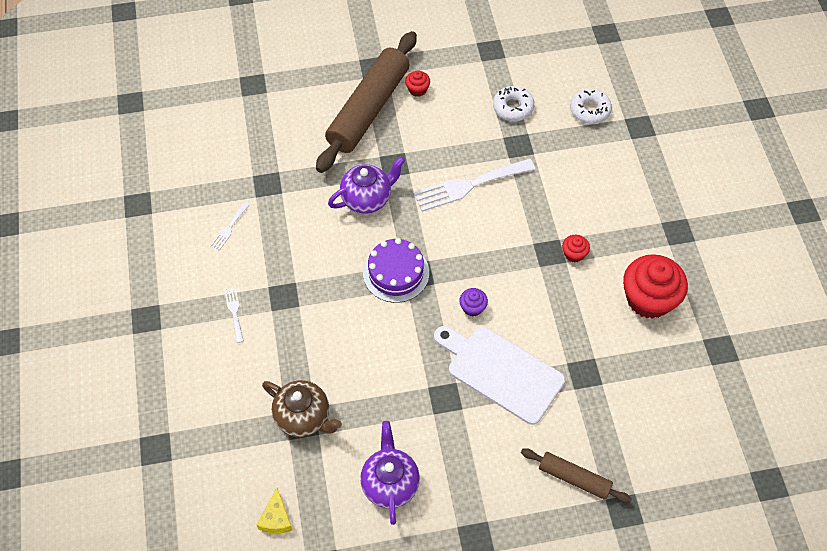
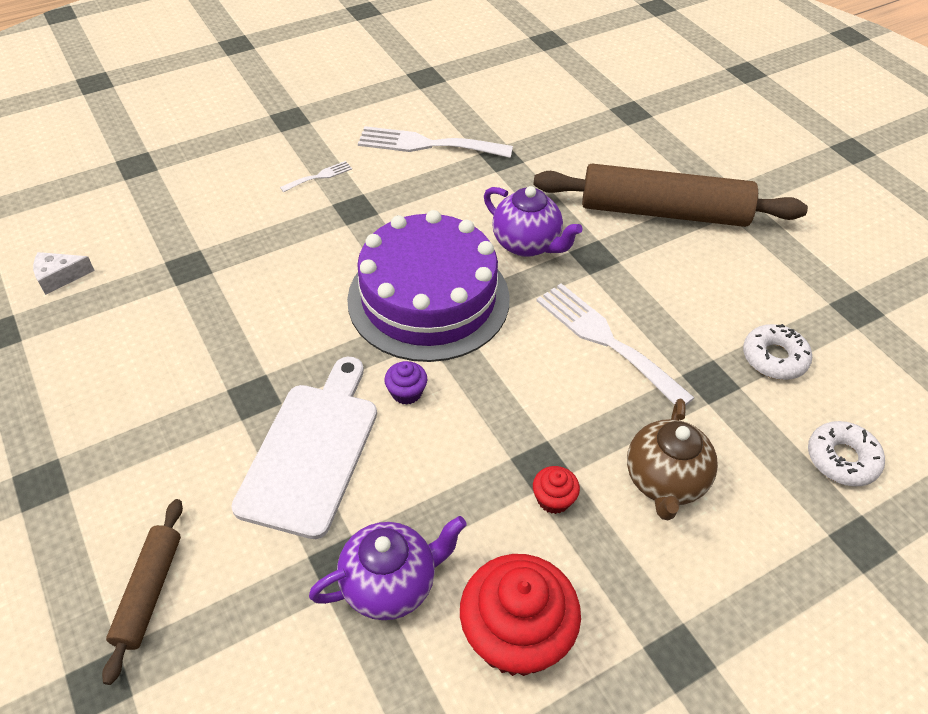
camera: 70 degrees right, 10 degrees down
(229, 228) = (427, 144): white fork -> white fork, size x2.14
(276, 518) = (60, 277): yellow cheese -> white cheese
(304, 417) = (195, 266): brown teapot -> brown teapot (664, 481)
(390, 483) = (116, 369): purple teapot -> purple teapot (391, 584)
(396, 273) = (428, 298): purple cake -> purple cake, size x1.75
(417, 89) = (728, 249): red cupcake -> none

